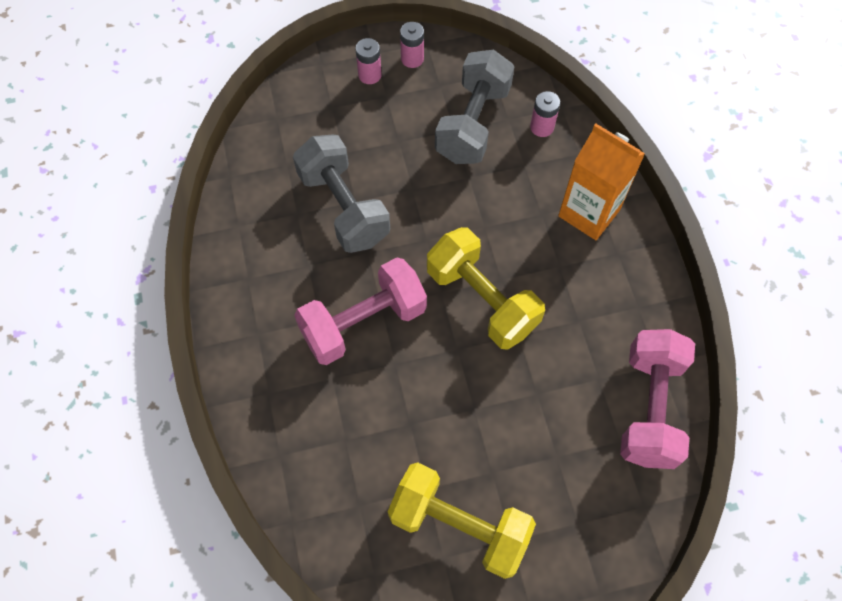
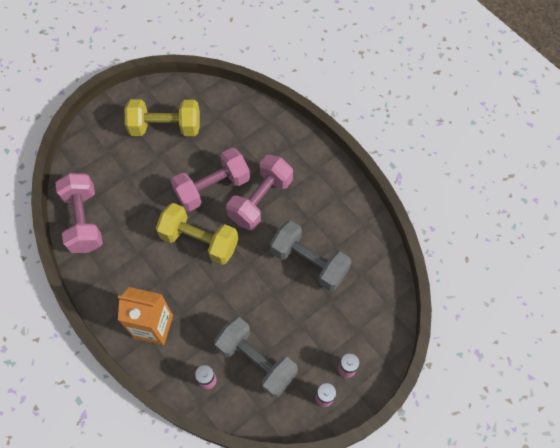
camera: 155 degrees right, 0 degrees up
(427, 374) = (212, 188): none -> pink dumbbell
(473, 123) = (256, 361): grey dumbbell -> grey dumbbell turned 45 degrees counterclockwise

